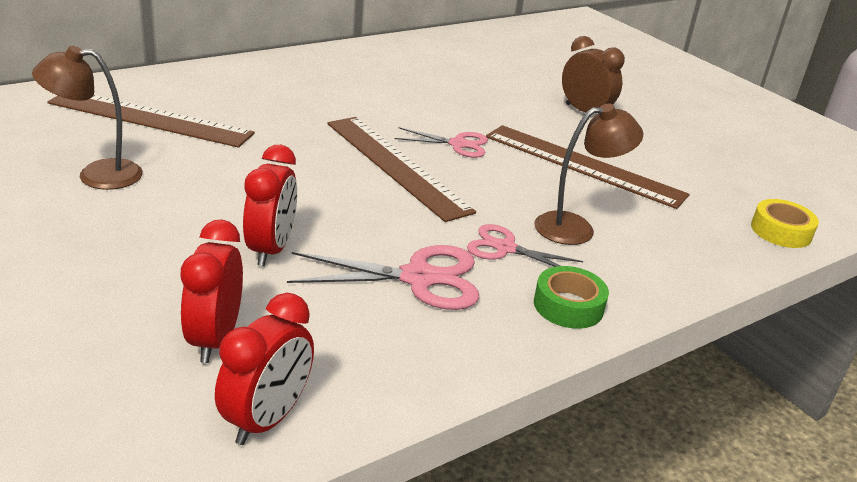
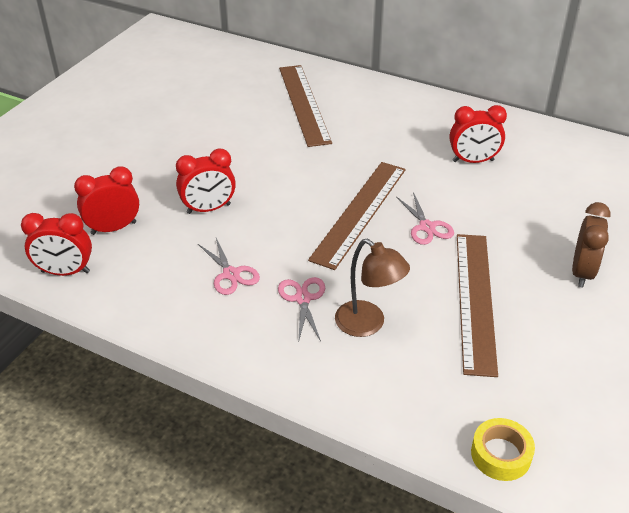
camera: 65 degrees right, 10 degrees up
(97, 175) = (224, 121): brown lamp -> none
(384, 87) = (473, 161): none -> red clock
(418, 278) = (231, 274): pink scissors -> pink scissors, size x0.64
(568, 306) = (259, 350): green tape -> none

